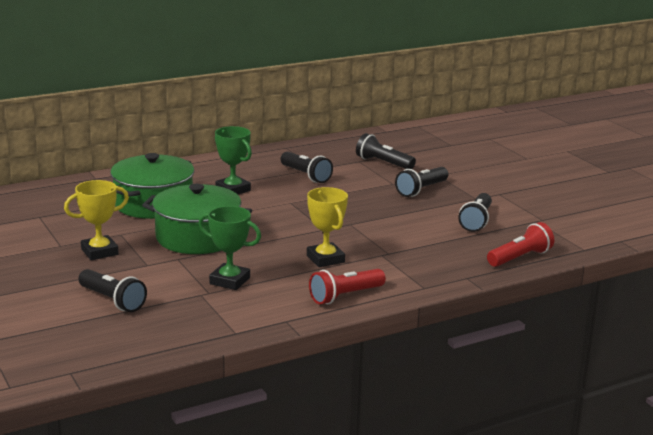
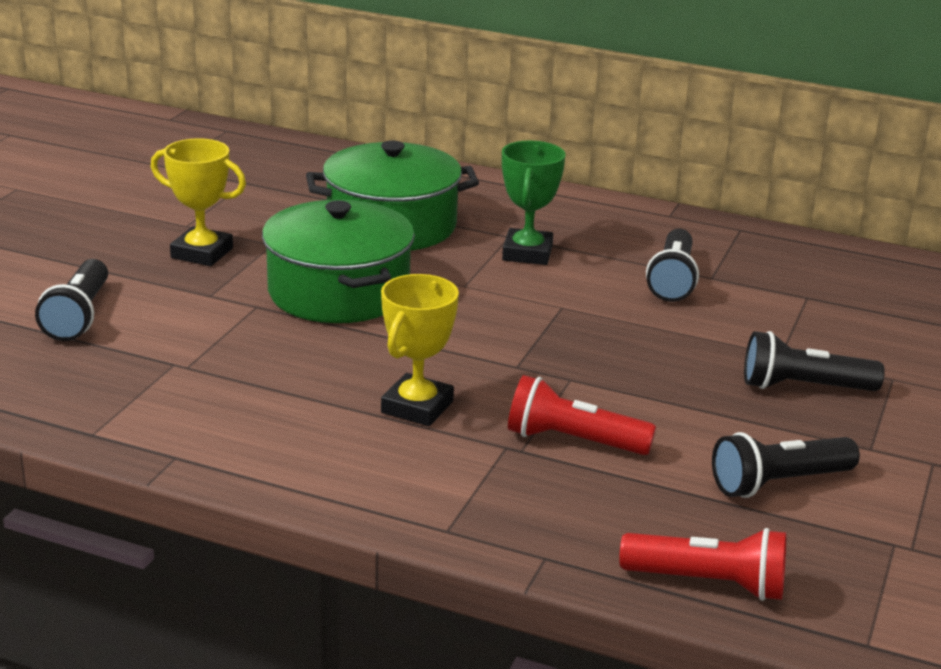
camera: 50 degrees right, 5 degrees up
(230, 281) = (241, 366): green trophy -> none
(345, 296) = (317, 472): red flashlight -> red flashlight (572, 441)
(383, 163) = (839, 317): black flashlight -> none

